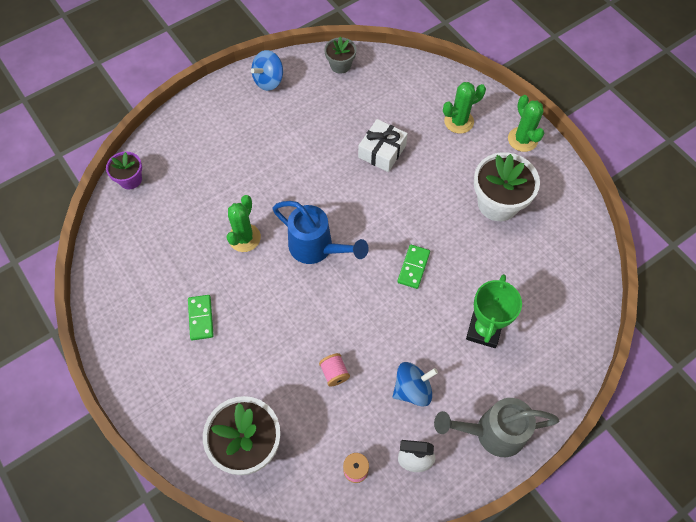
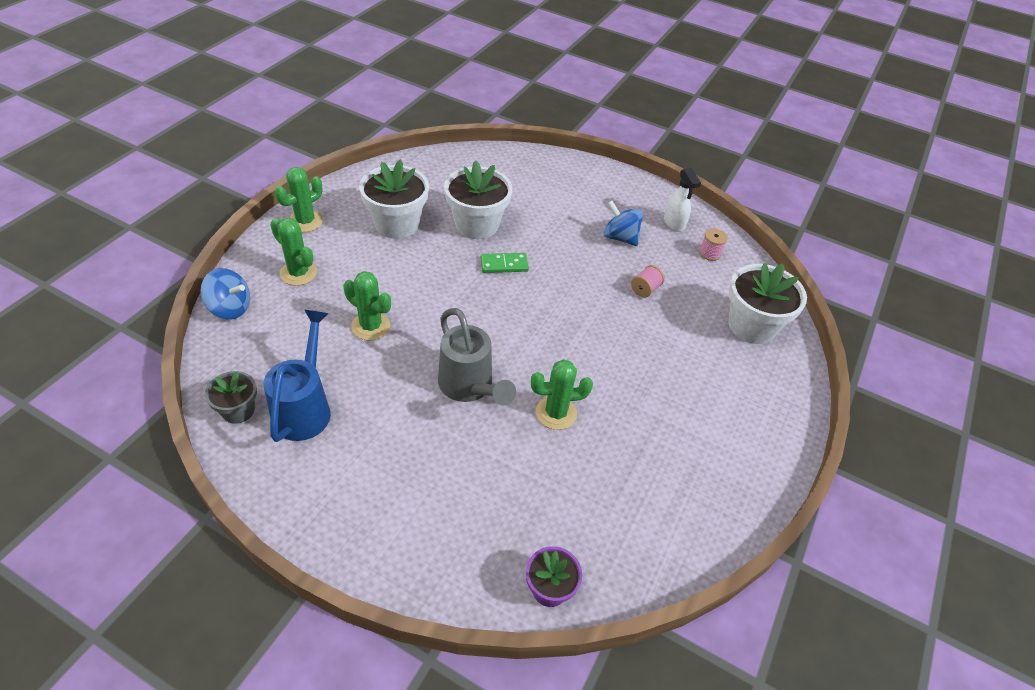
camera: 120 degrees left, 15 degrees down
(201, 318) = (672, 413): green domino -> none
(269, 81) = (295, 487): blue spinning top -> blue spinning top (230, 308)
(316, 248) = (529, 343): blue watering can -> blue watering can (305, 407)
(382, 151) = (371, 326): white gift -> green cactus
(476, 266) = (477, 225): none -> white flower pot
(484, 330) = (537, 208): green trophy -> none
(492, 432) = (618, 188): grey watering can -> grey watering can (469, 387)

